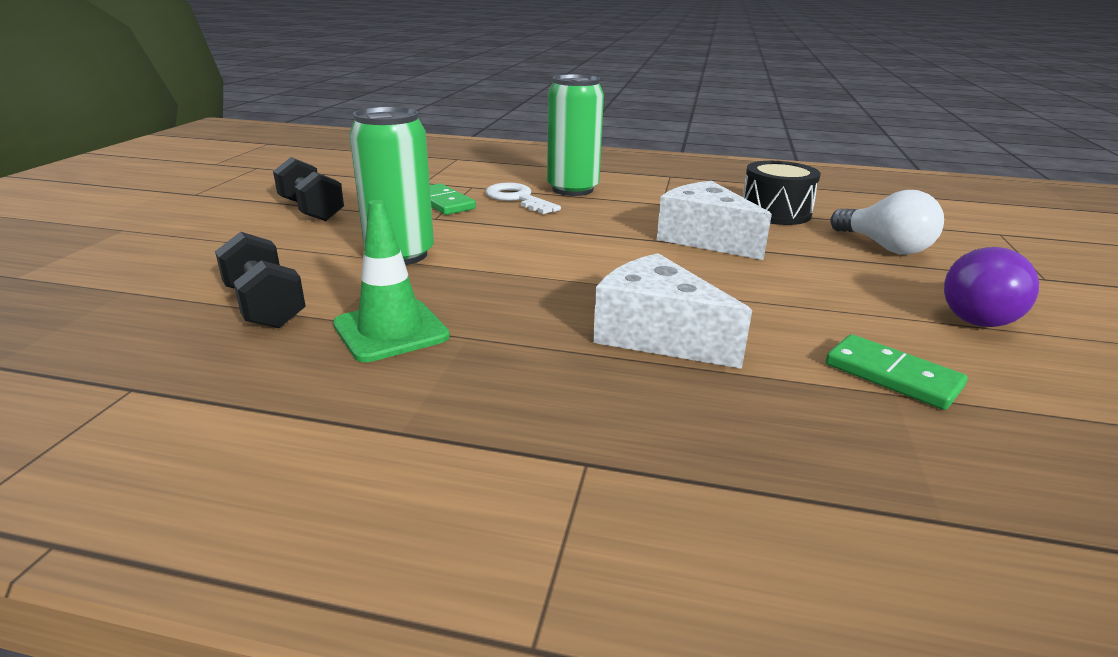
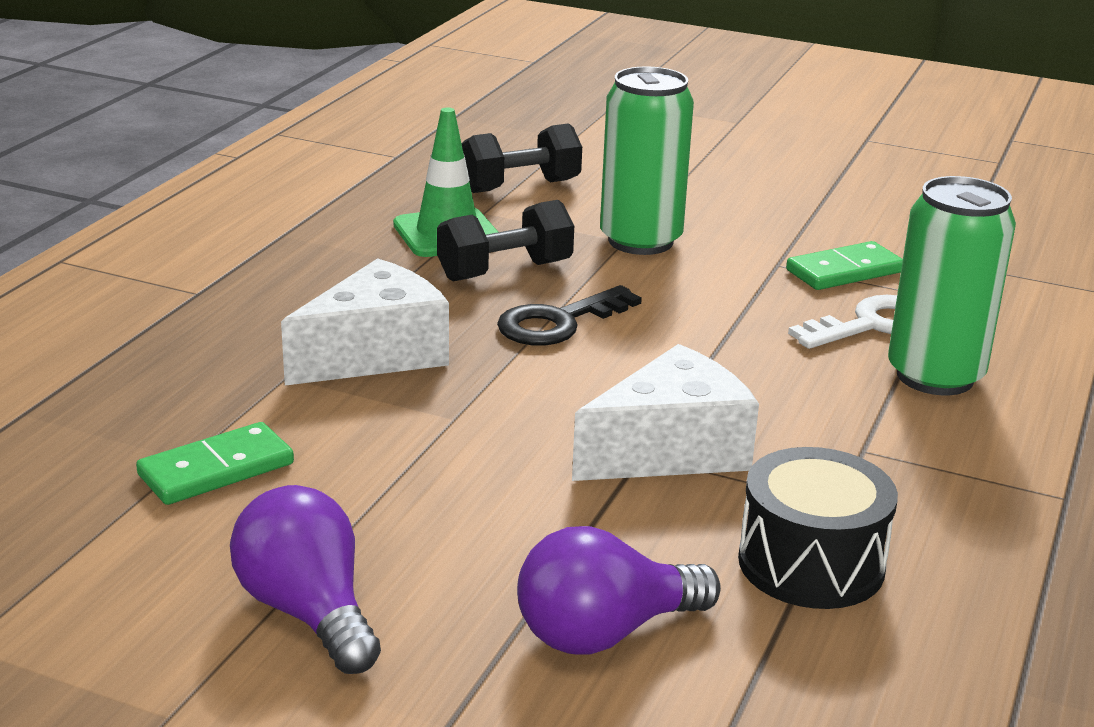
camera: 100 degrees right, 0 degrees up
(311, 210) = (804, 196): black dumbbell -> black dumbbell (505, 271)
(559, 274) = (558, 322): none -> black key
(884, 247) = (604, 632): white light bulb -> purple light bulb

